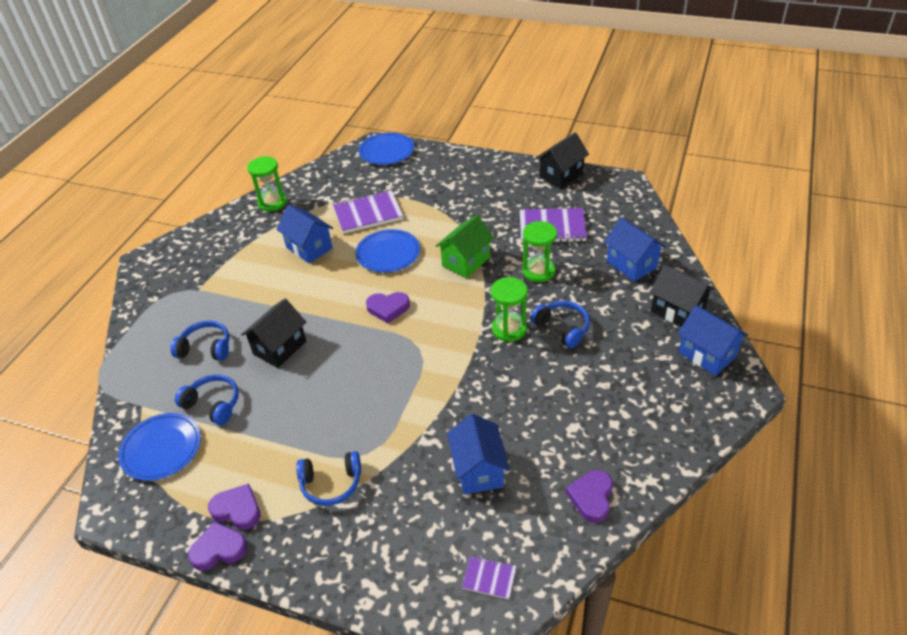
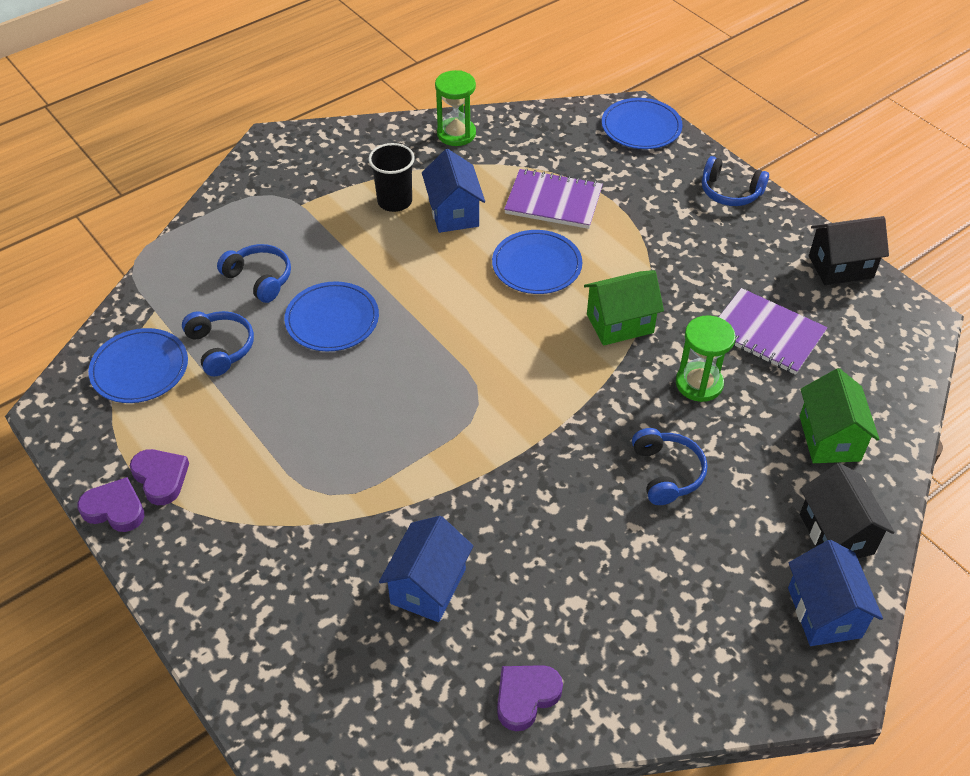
camera: 30 degrees right, 5 degrees up
(263, 259) = (394, 201): none -> black cup
(280, 348) = (332, 319): black house -> blue plate
(331, 484) = (267, 506): blue headphones -> blue headphones (730, 192)
(388, 308) = (482, 335): purple heart -> none
(489, 578) = (342, 712): purple notebook -> none
(509, 329) = (601, 438): green hourglass -> none
(631, 264) = (829, 438): blue house -> green house

